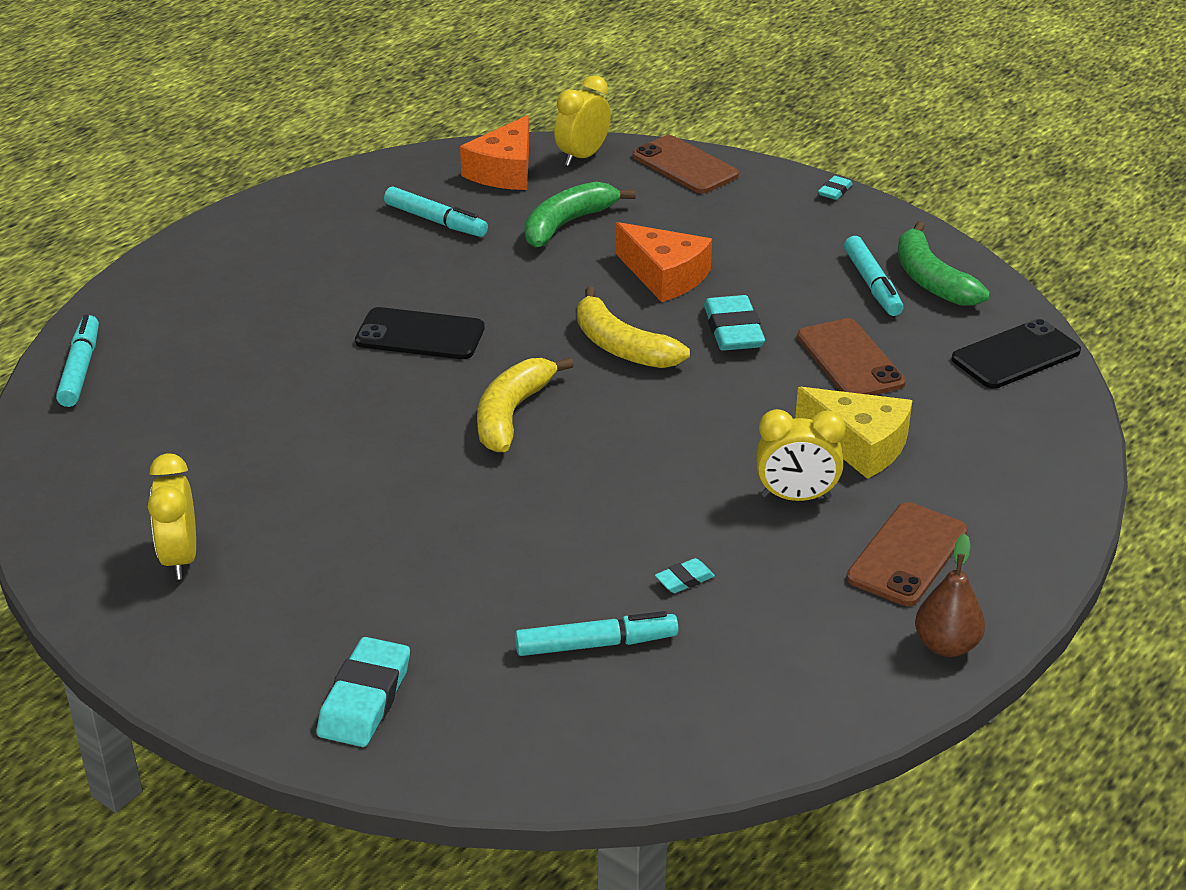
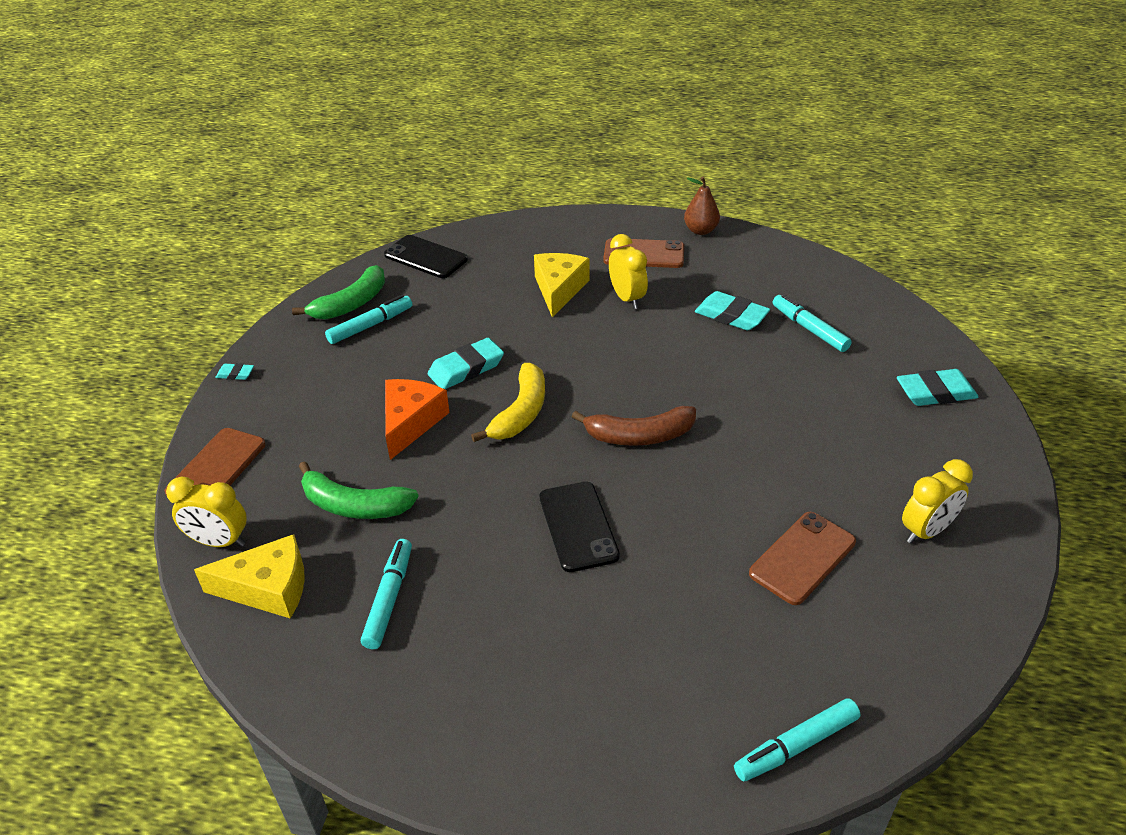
camera: 115 degrees left, 5 degrees up
(504, 171) = (268, 588): orange cheese -> yellow cheese
(512, 414) = (639, 436): yellow banana -> brown banana
(684, 579) = (731, 316): turquoise eraser -> turquoise eraser, size x2.00
(850, 360) = (471, 313): brown phone -> brown phone (802, 558)

